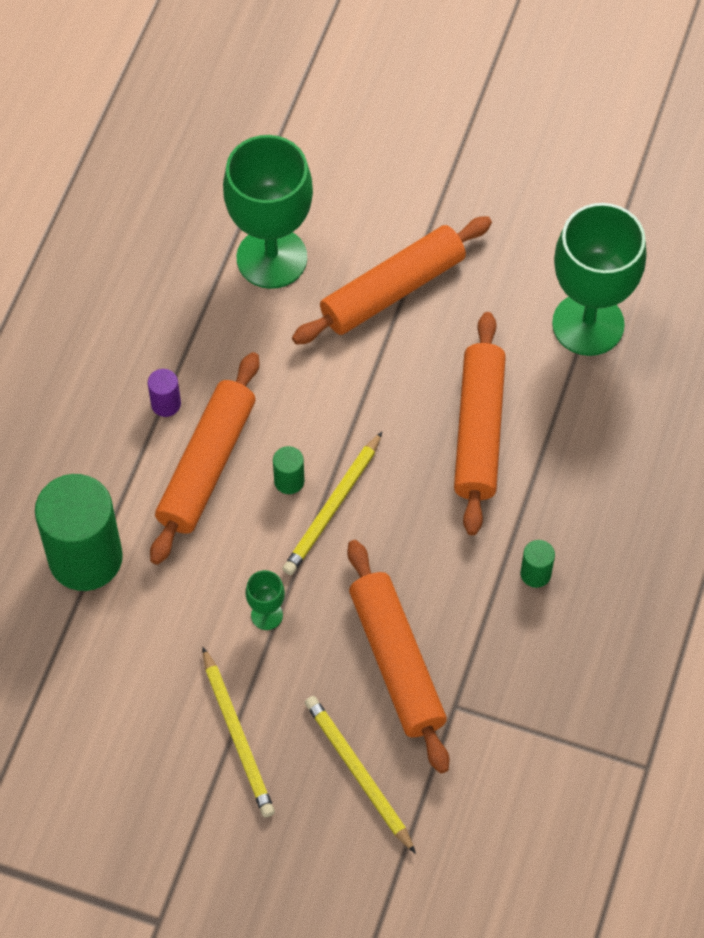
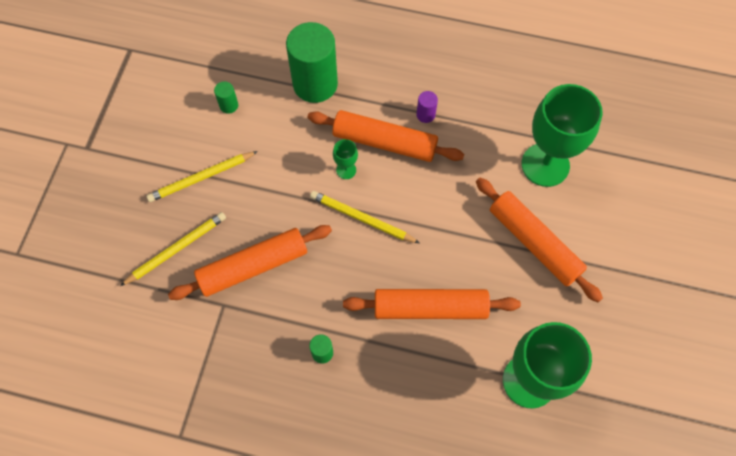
camera: 85 degrees right, 5 degrees up
(266, 615) = (282, 186): green goblet -> green goblet (346, 170)
(289, 481) = (378, 191): green cylinder -> green cylinder (229, 105)

